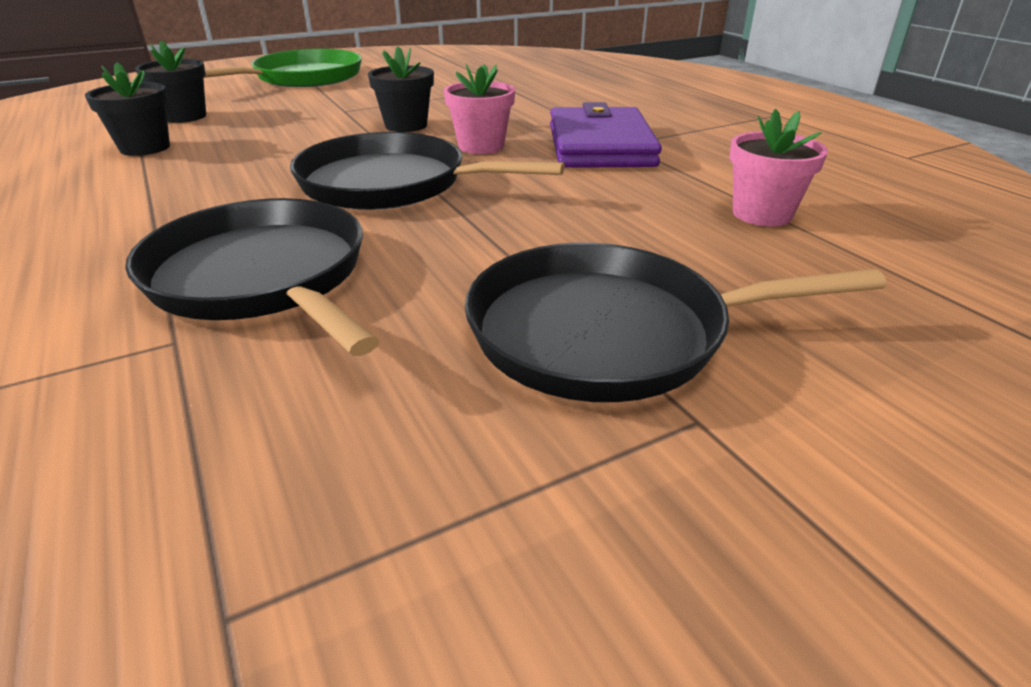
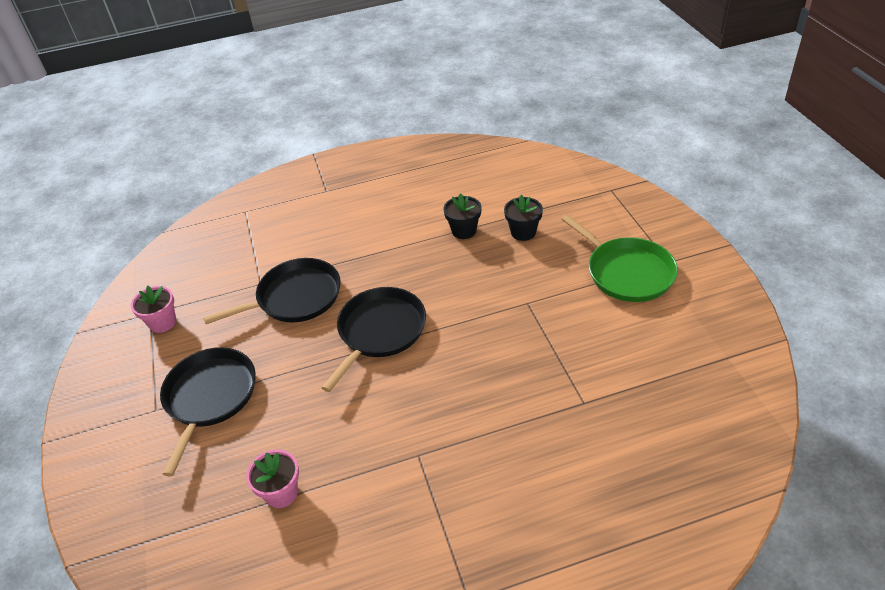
camera: 105 degrees right, 10 degrees up
(406, 125) = (484, 336): black flower pot -> none
(481, 146) = (431, 373): pink flower pot -> pink flower pot (162, 322)
(600, 145) = (416, 439): purple wallet -> none

